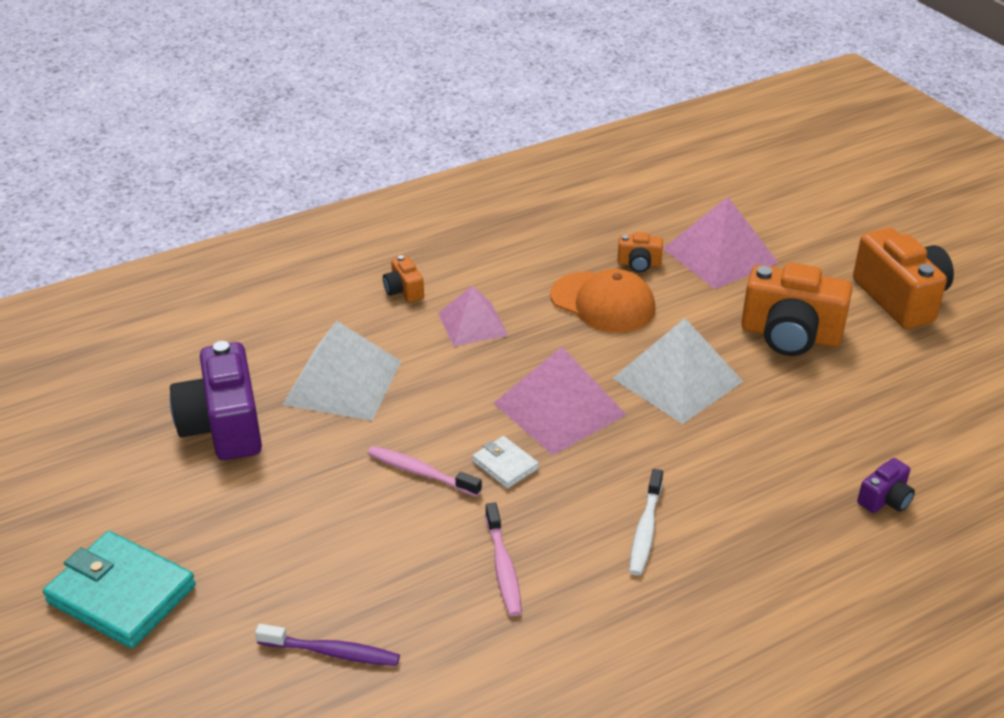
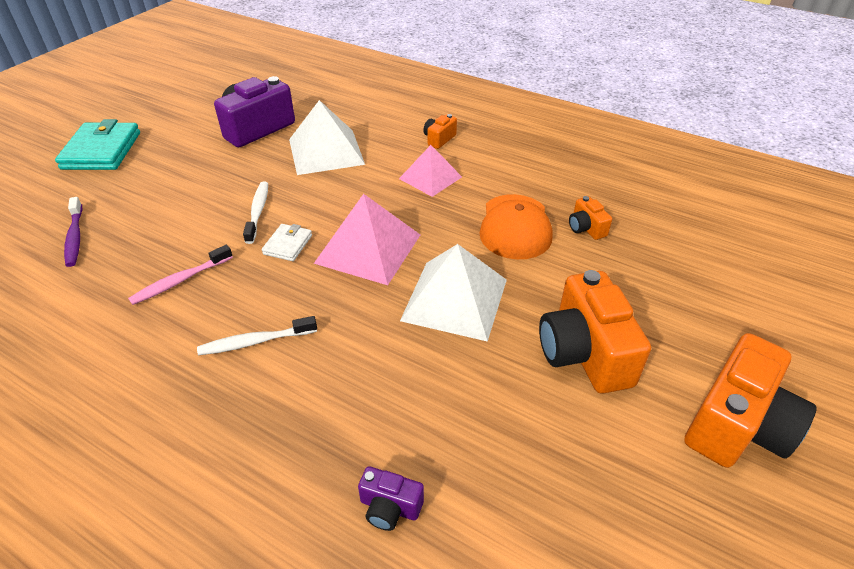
camera: 60 degrees right, 5 degrees up
(420, 472) = (258, 211): pink toothbrush -> white toothbrush
(719, 255) = (652, 269): pink pyramid -> none

